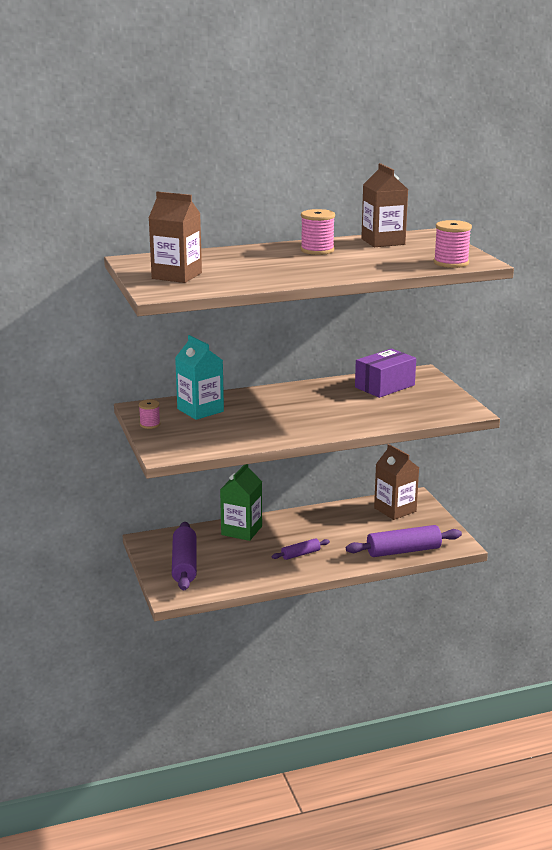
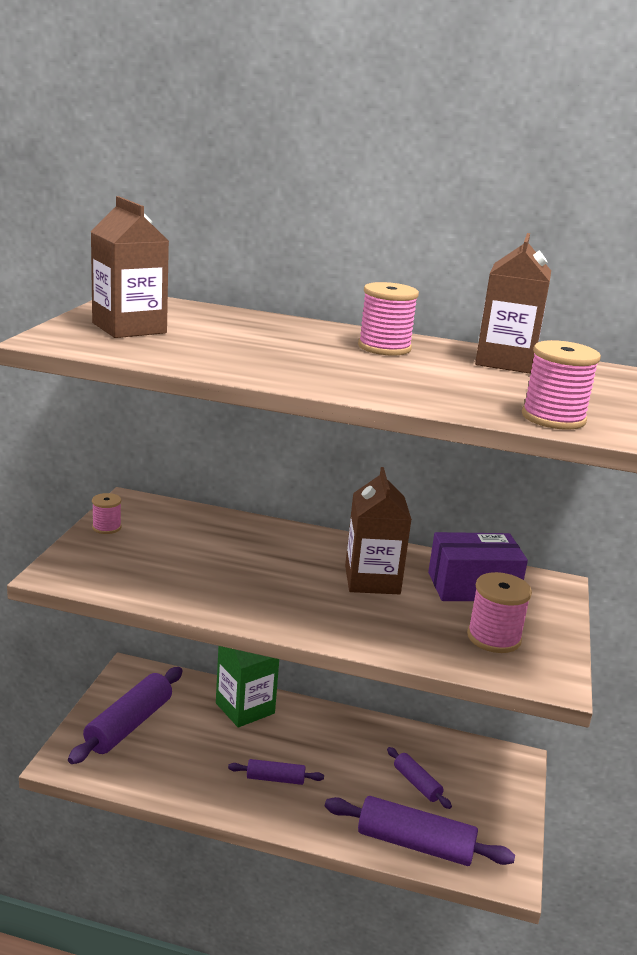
camera: 30 degrees right, 0 degrees up
(200, 410) = (190, 531): turquoise carton -> none
(376, 526) = (417, 784): none -> purple rolling pin
(395, 510) = (469, 769): brown carton -> brown carton (372, 580)
(423, 404) = (494, 637): none -> pink spool

